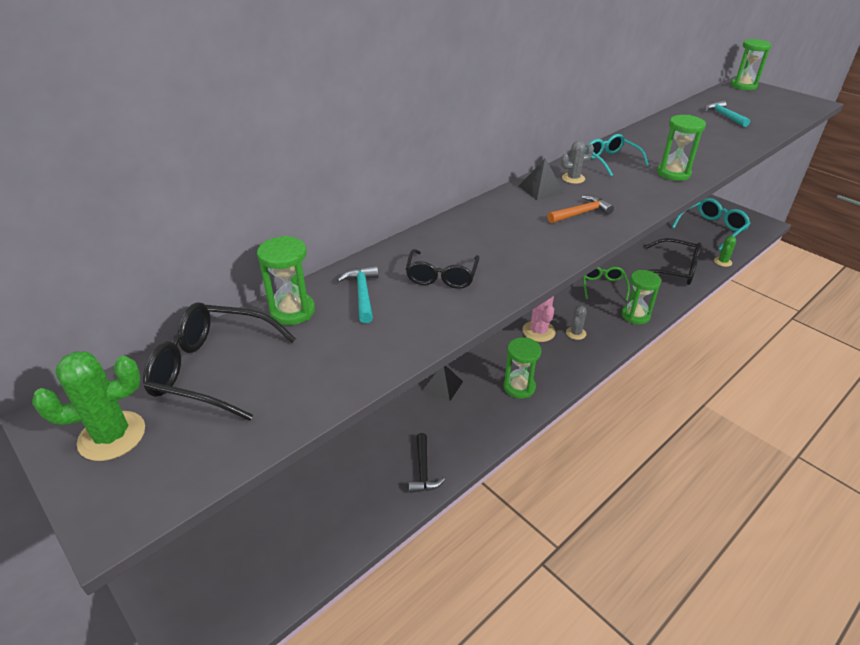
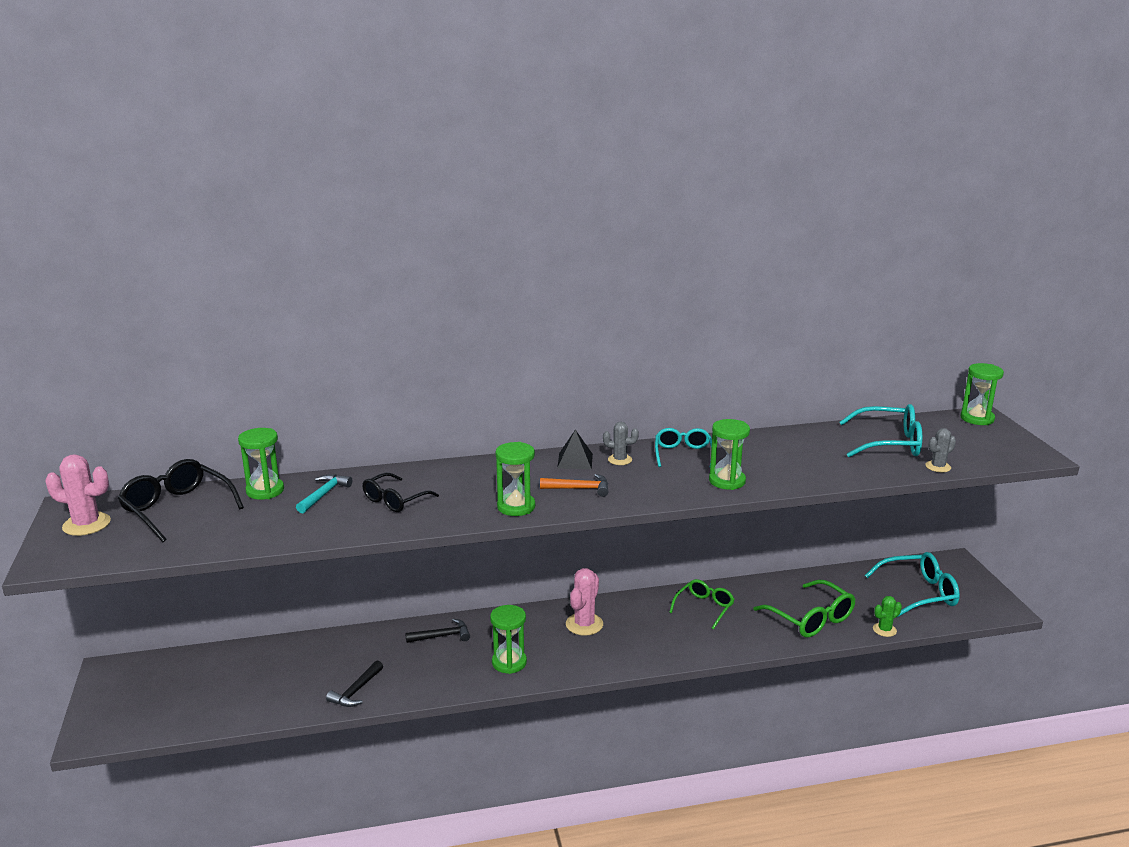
camera: 30 degrees right, 15 degrees down
(112, 436) = (86, 524): green cactus -> pink cactus
(442, 386) = (442, 636): black pyramid -> black hammer
(576, 333) = (620, 639): grey cactus -> grey cactus (938, 467)
(635, 315) = (705, 645): green hourglass -> green hourglass (516, 507)
(675, 270) = (811, 619): black glasses -> green glasses
(724, 116) = (889, 443): turquoise hammer -> turquoise glasses

